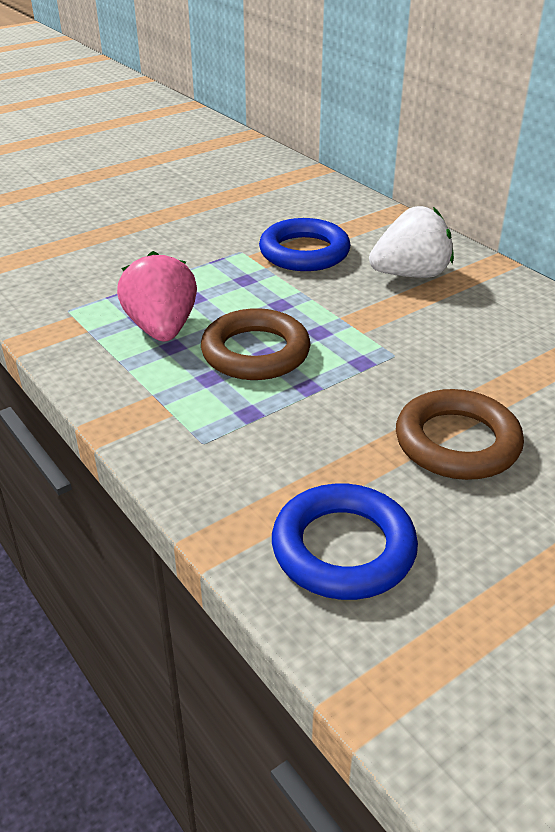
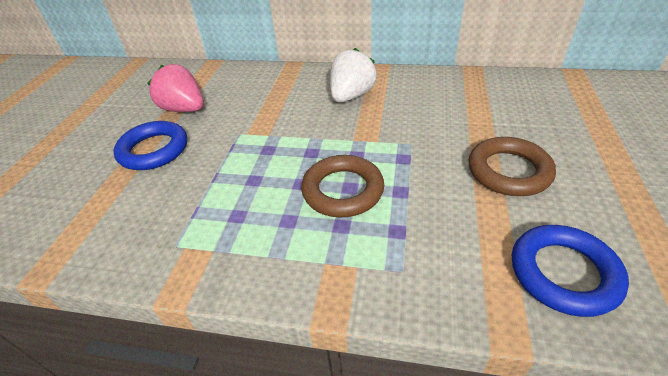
camera: 40 degrees left, 5 degrees up
(162, 329) = (264, 214): pink strawberry -> pink strawberry (184, 109)
(304, 252) = (278, 114): blue ring -> blue ring (154, 150)

